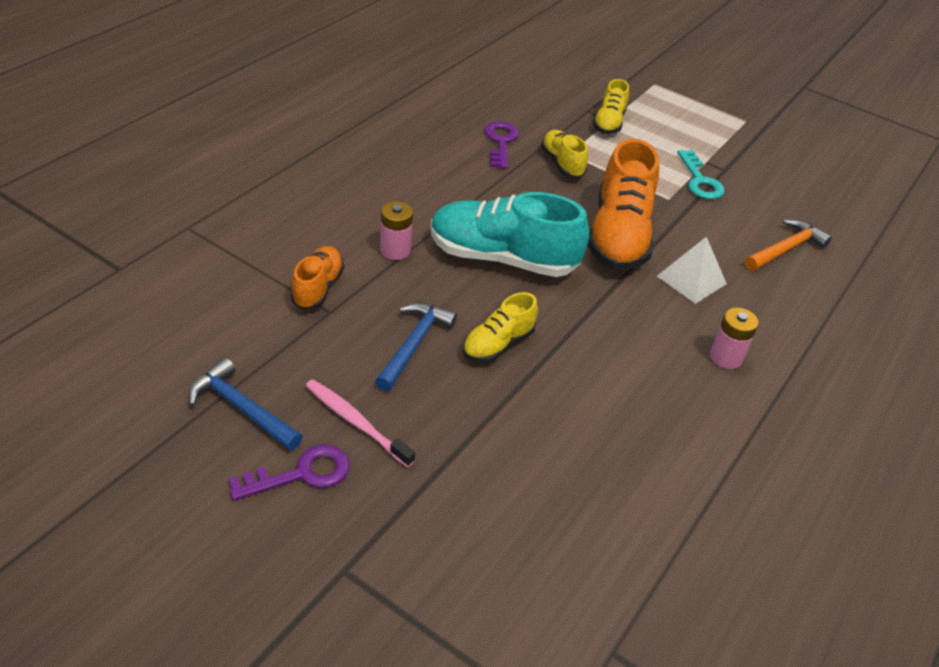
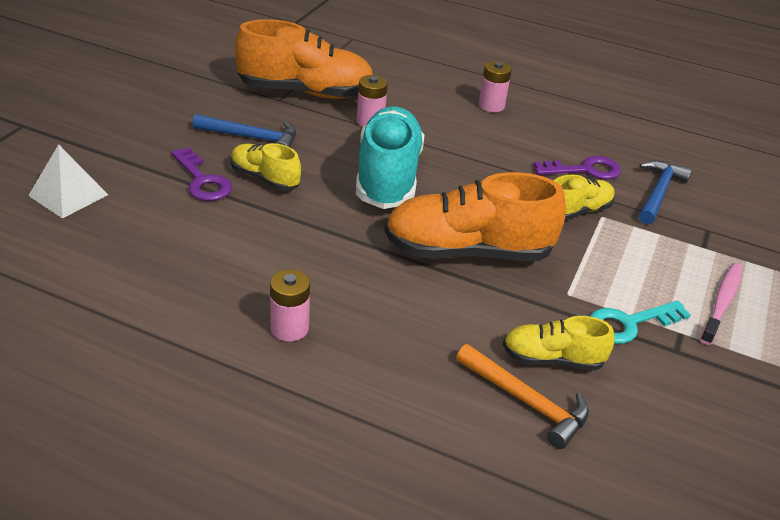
camera: 80 degrees right, 5 degrees down
(241, 408) = (168, 76): blue hammer -> blue hammer (658, 192)
(301, 474) = (108, 103): purple key -> purple key (202, 181)
(318, 288) = (305, 92): orange shoe -> orange shoe, size x1.87
(356, 422) = (160, 119): pink toothbrush -> pink toothbrush (722, 302)
(378, 164) = (491, 106): none -> pink battery
(609, 123) = (696, 246): yellow shoe -> yellow shoe (552, 359)
(691, 280) = (416, 306): white pyramid -> white pyramid (68, 195)

